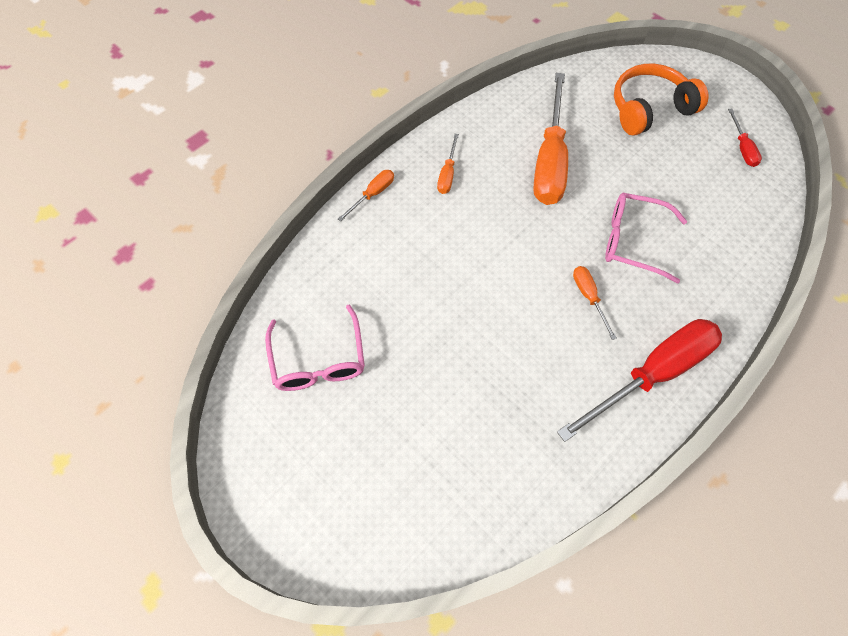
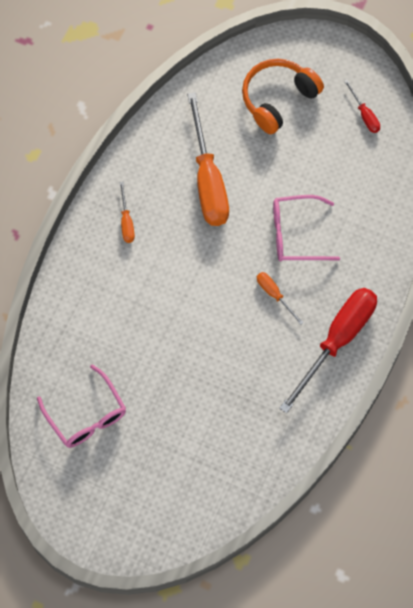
camera: 20 degrees left, 5 degrees up
(373, 194) = (71, 262): orange screwdriver -> none

